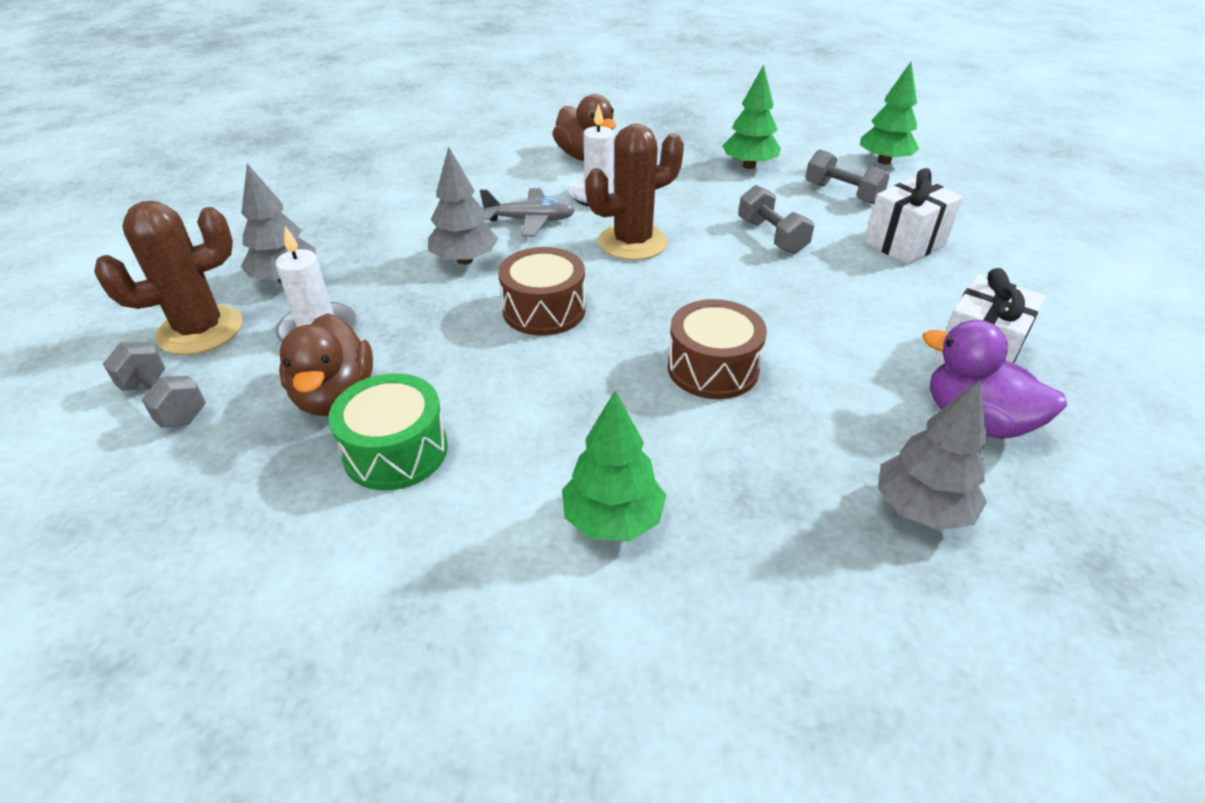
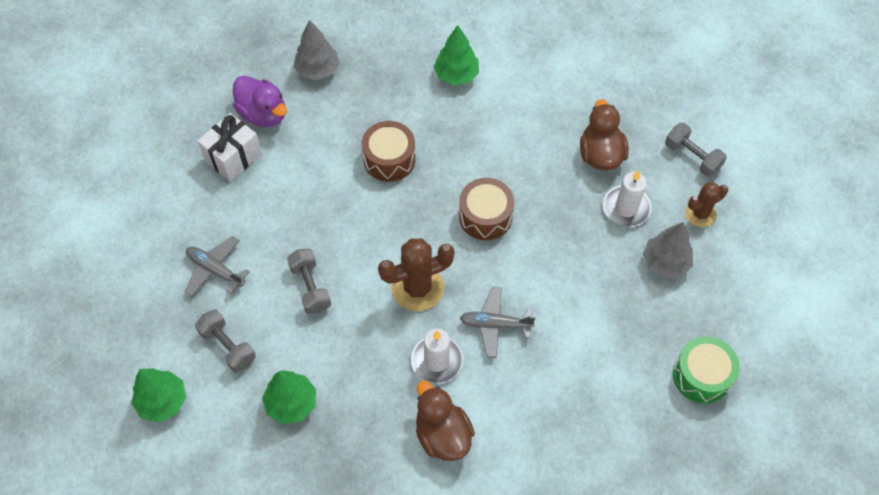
camera: 175 degrees left, 20 degrees up
(200, 330) = (700, 214): brown cactus -> brown cactus, size x0.62
(396, 451) = (560, 117): green drum -> green drum (701, 375)
(465, 260) = (542, 275): grey tree -> none
(904, 244) = (215, 270): white gift -> grey plane

